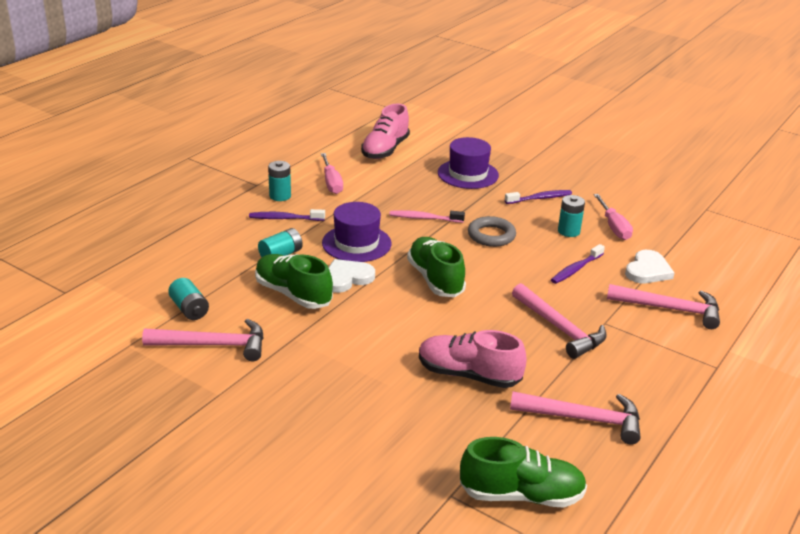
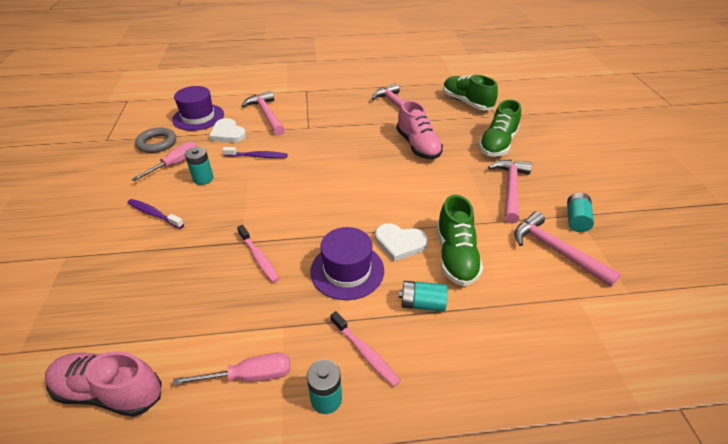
camera: 130 degrees left, 10 degrees up
(189, 309) = (554, 296): turquoise battery -> turquoise battery (576, 220)
(284, 218) = (365, 353): purple toothbrush -> pink toothbrush
(331, 183) = (250, 376): pink screwdriver -> pink screwdriver turned 45 degrees clockwise
(385, 150) = (110, 392): pink shoe -> pink shoe turned 150 degrees counterclockwise
(435, 279) = (344, 203): green shoe -> green shoe (497, 144)
(468, 174) = (133, 281): purple hat -> purple hat (198, 117)
(491, 235) = (249, 209): grey ring -> grey ring (157, 143)
(560, 328) = (334, 137): pink hammer -> pink hammer (510, 189)
(647, 270) = (228, 133): white heart -> white heart turned 120 degrees counterclockwise

